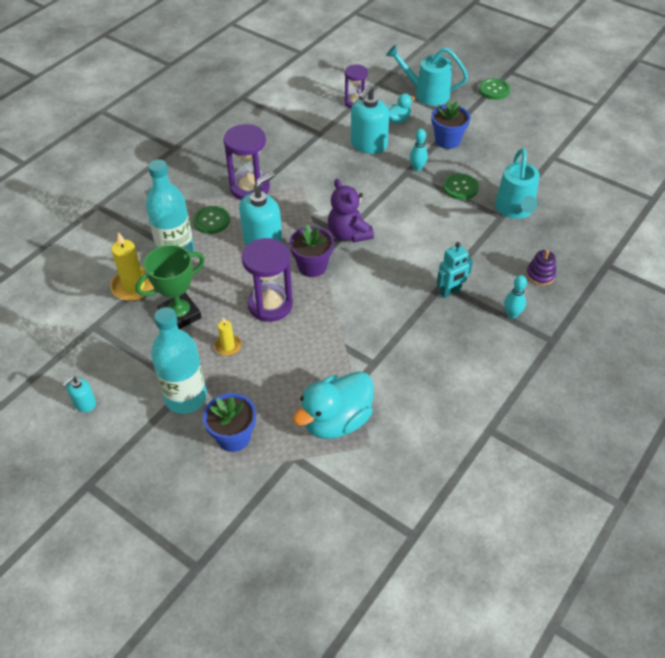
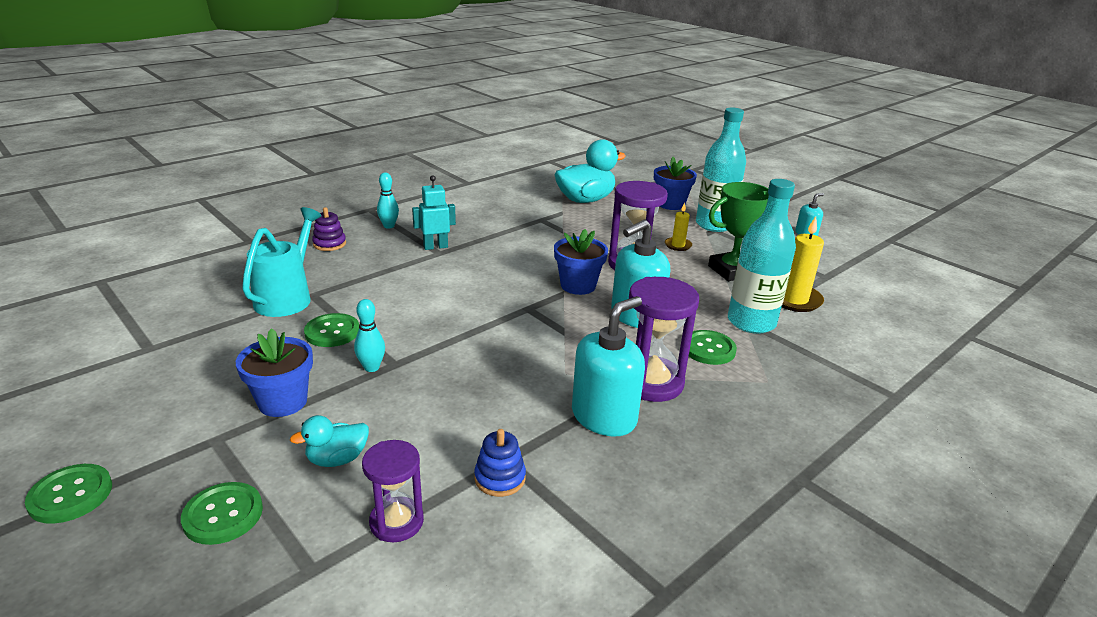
camera: 170 degrees left, 20 degrees down
(312, 266) = (578, 285): purple flower pot -> blue flower pot
(319, 125) = (500, 478): none -> blue stacking toy
(348, 234) = (521, 307): purple teddy bear -> none
(368, 144) = (425, 419): turquoise soap dispenser -> turquoise soap dispenser (604, 417)
(426, 94) = (223, 515): turquoise watering can -> green button

